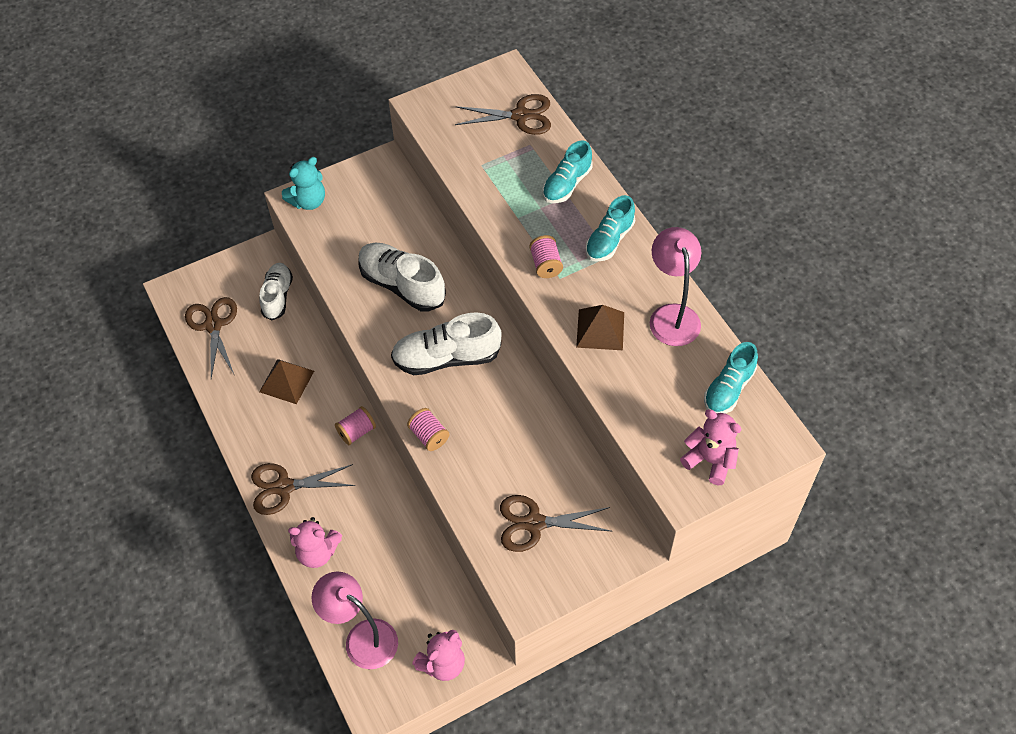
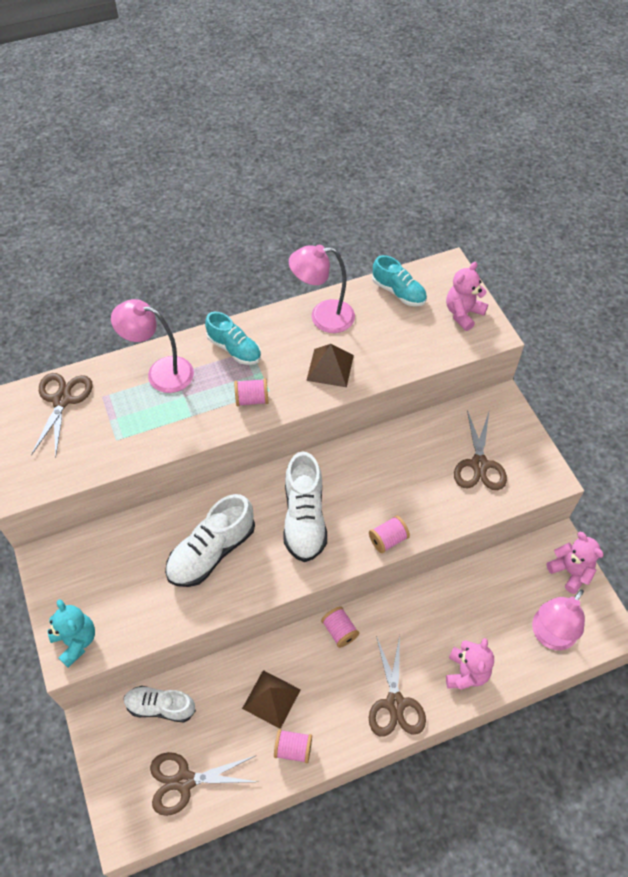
camera: 85 degrees left, 0 degrees up
(240, 404) = (293, 749): none -> pink spool
(567, 184) = (161, 372): turquoise shoe -> pink lamp

